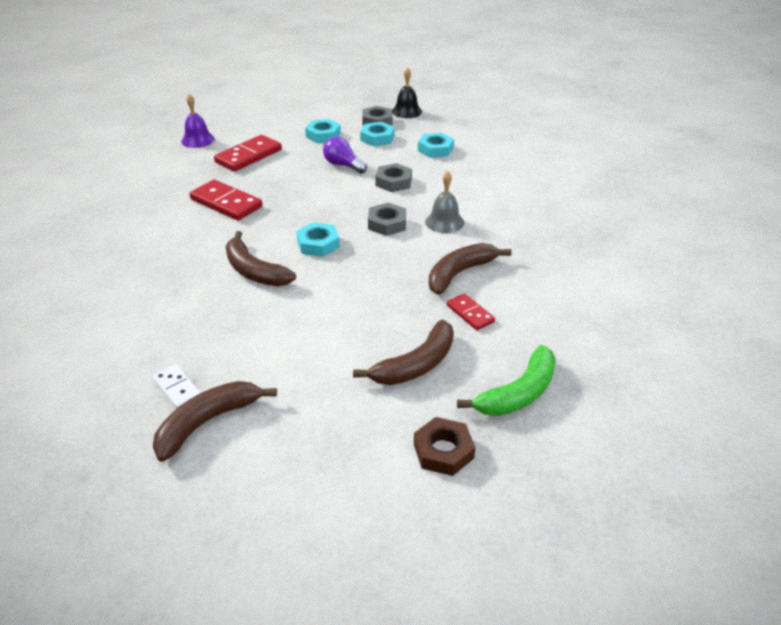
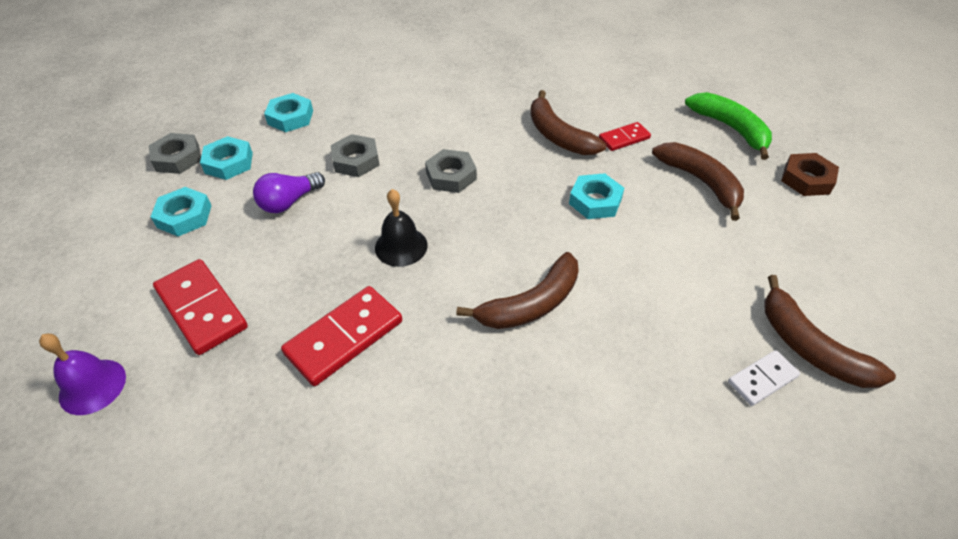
camera: 80 degrees left, 10 degrees up
(318, 244) = (481, 238): turquoise nut -> turquoise nut (595, 201)
(406, 111) = (166, 128): black bell -> black bell (401, 246)
(444, 222) = (460, 132): grey bell -> none

